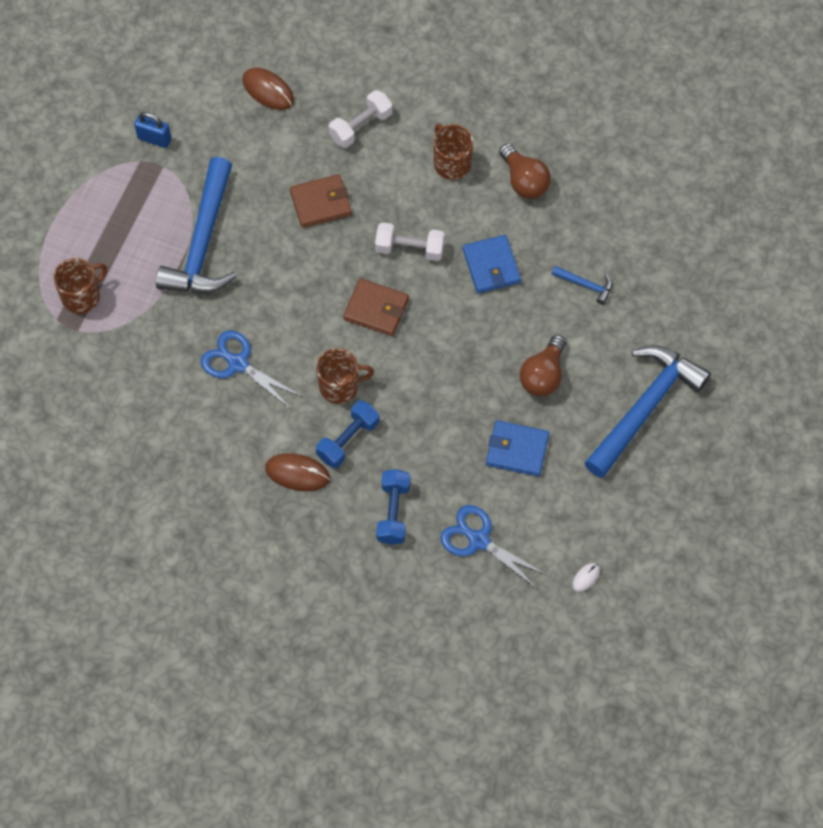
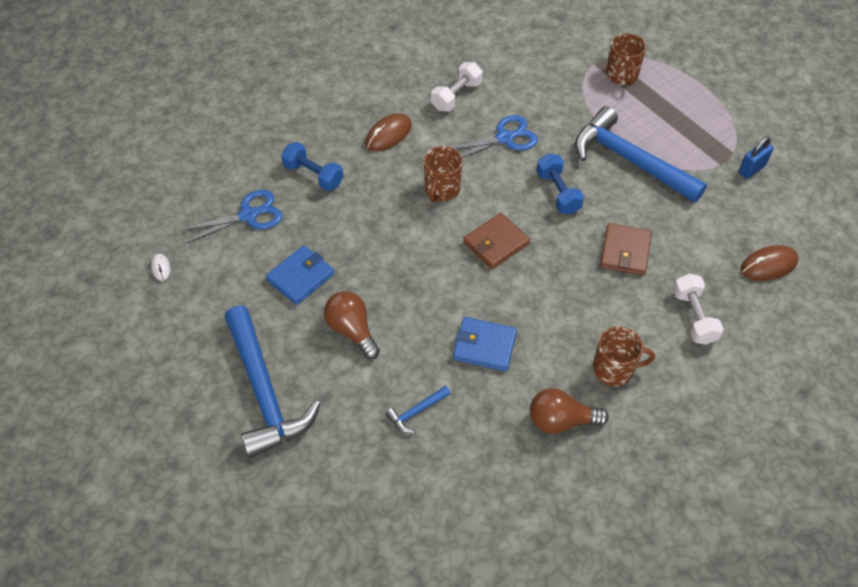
camera: 120 degrees right, 10 degrees down
(348, 440) = (392, 175): blue dumbbell -> blue dumbbell (558, 192)
(410, 248) = (540, 293): white dumbbell -> white dumbbell (456, 96)

